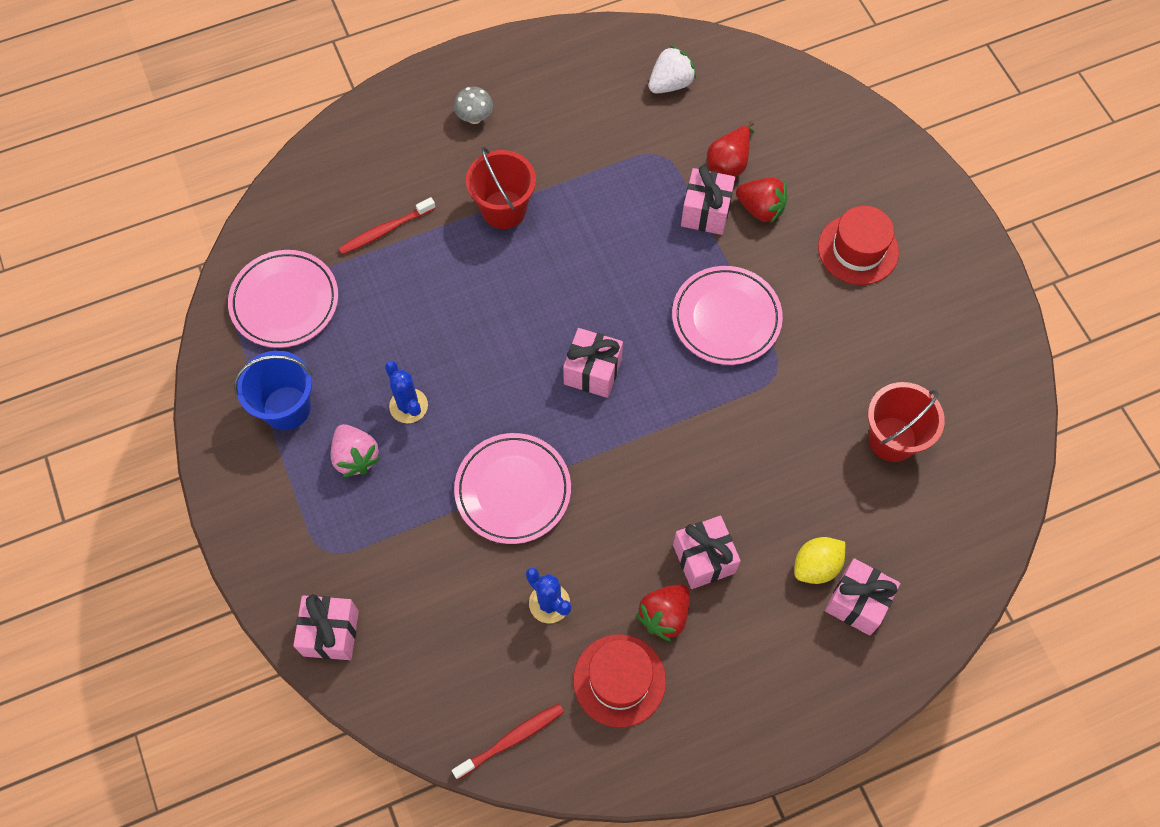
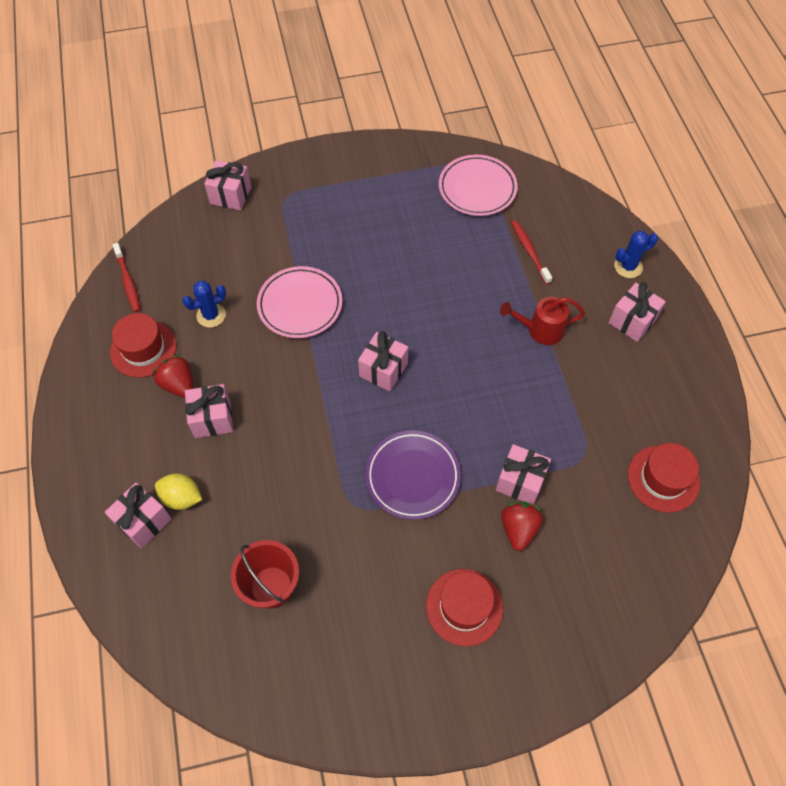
camera: 100 degrees right, 5 degrees down
(286, 408) = (394, 184): blue bucket -> none
(356, 457) = (349, 218): pink strawberry -> none
(408, 406) = (380, 251): blue cactus -> blue cactus (628, 267)
(474, 117) = (632, 321): grey mushroom -> pink gift
(504, 209) = (540, 330): red bucket -> red watering can
(670, 84) = (663, 478): white strawberry -> red hat
(726, 318) = (413, 476): pink plate -> purple plate
(729, 163) = (571, 512): red pear -> none
(760, 209) = (518, 529): red strawberry -> red strawberry turned 150 degrees clockwise
(816, 566) = (182, 498): yellow lemon -> yellow lemon turned 45 degrees counterclockwise

